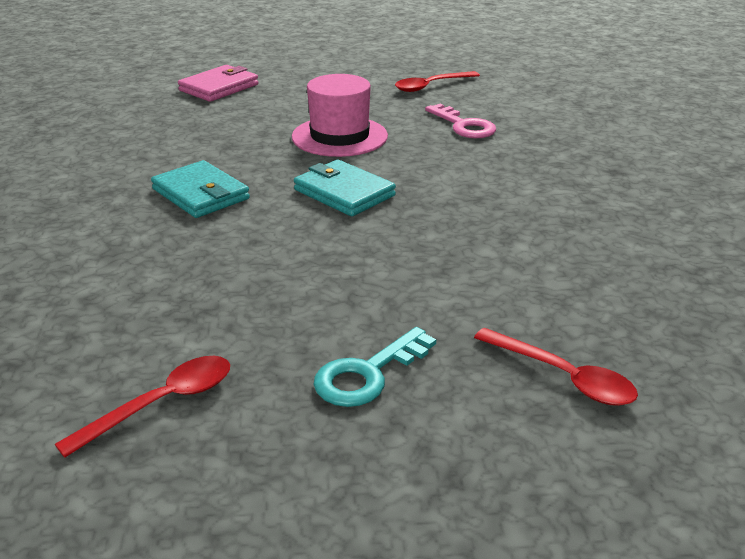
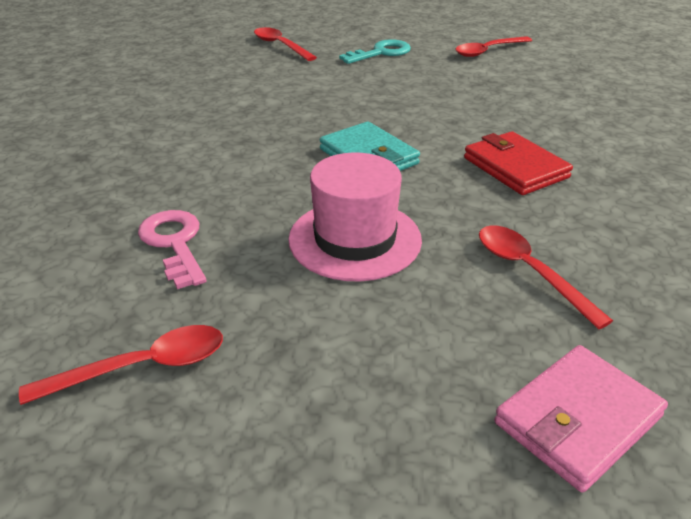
camera: 170 degrees left, 5 degrees up
(201, 194) = (515, 168): turquoise wallet -> red wallet
(219, 130) = (530, 272): none -> red spoon

